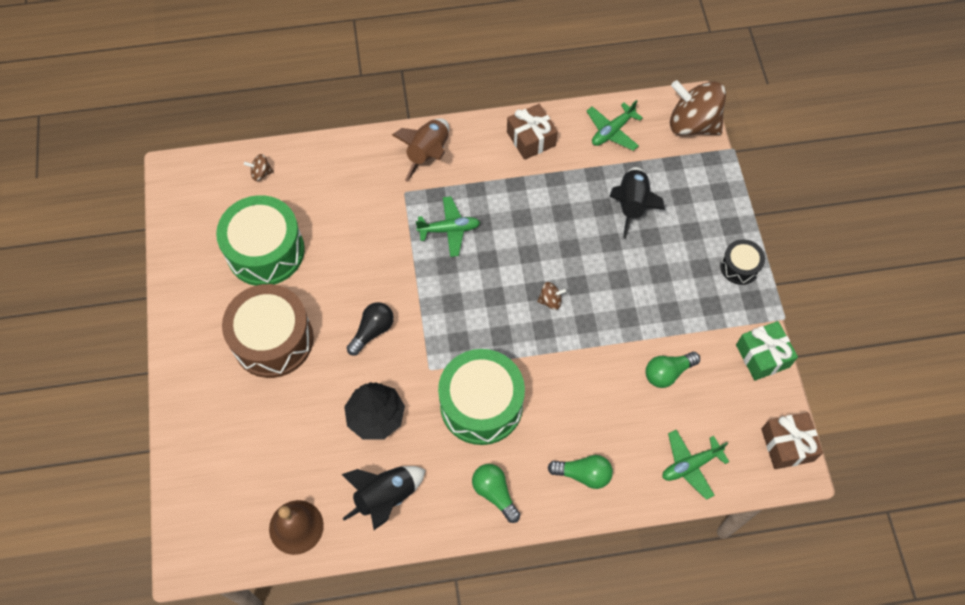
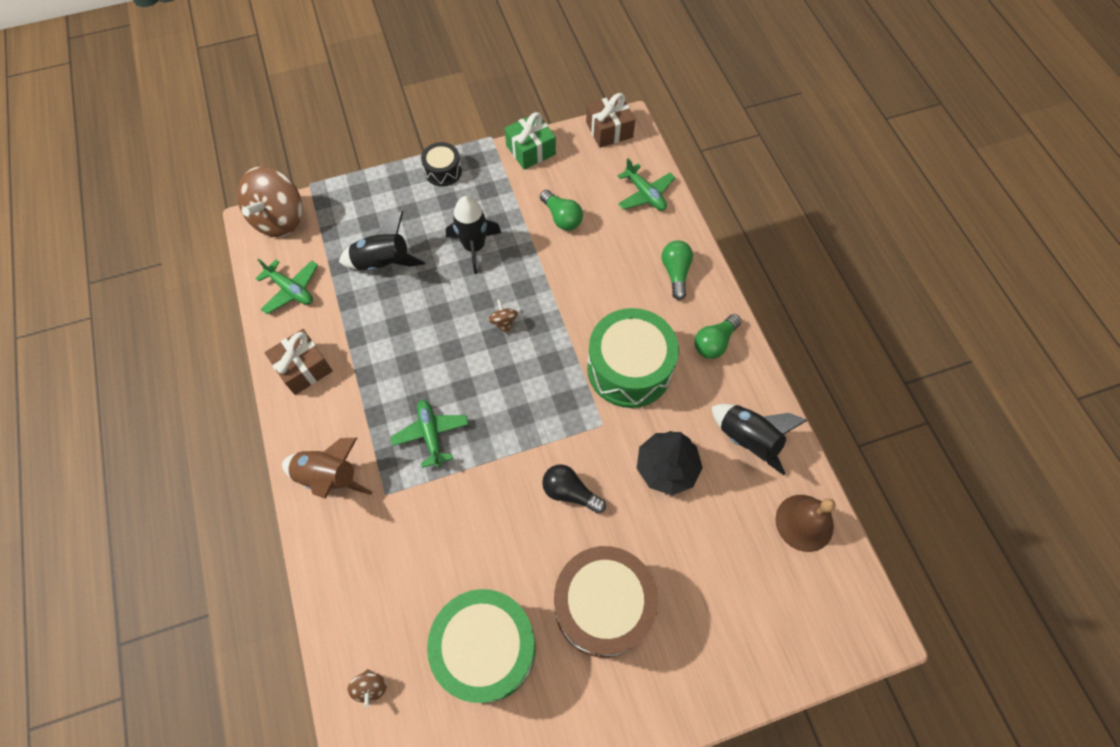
camera: 100 degrees left, 0 degrees up
(640, 285) = (474, 247): none -> black rocket

